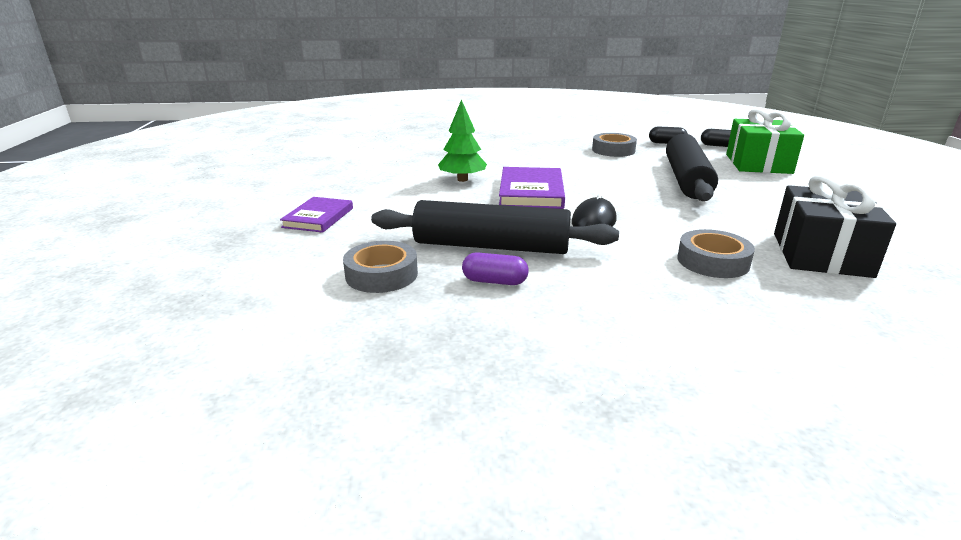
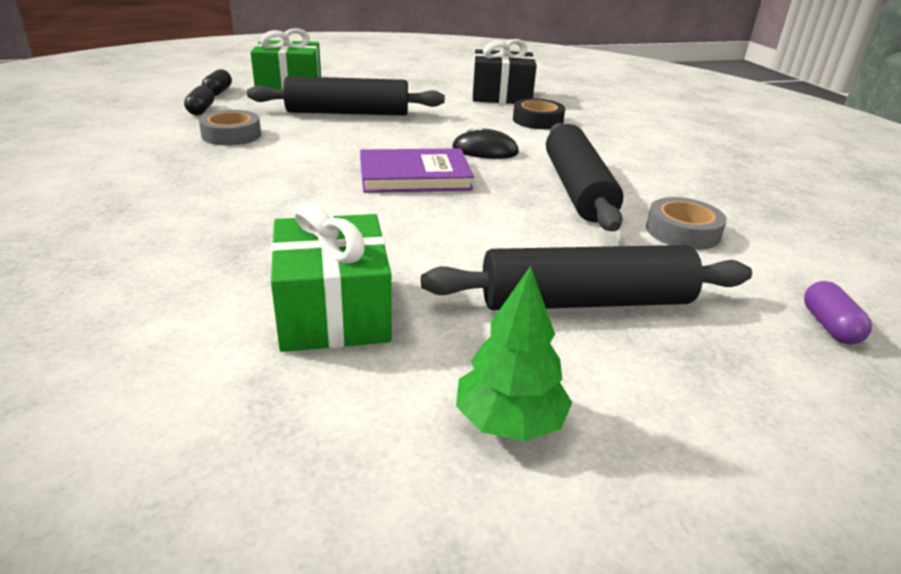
camera: 105 degrees left, 5 degrees up
(318, 217) = (585, 301): purple book -> black rolling pin
(364, 167) = (333, 311): none -> green gift
(462, 179) = (380, 217): green tree -> green tree (509, 422)
(494, 281) = (641, 185): purple capsule -> purple capsule (829, 326)
(713, 261) = (537, 120): grey tape -> black tape

